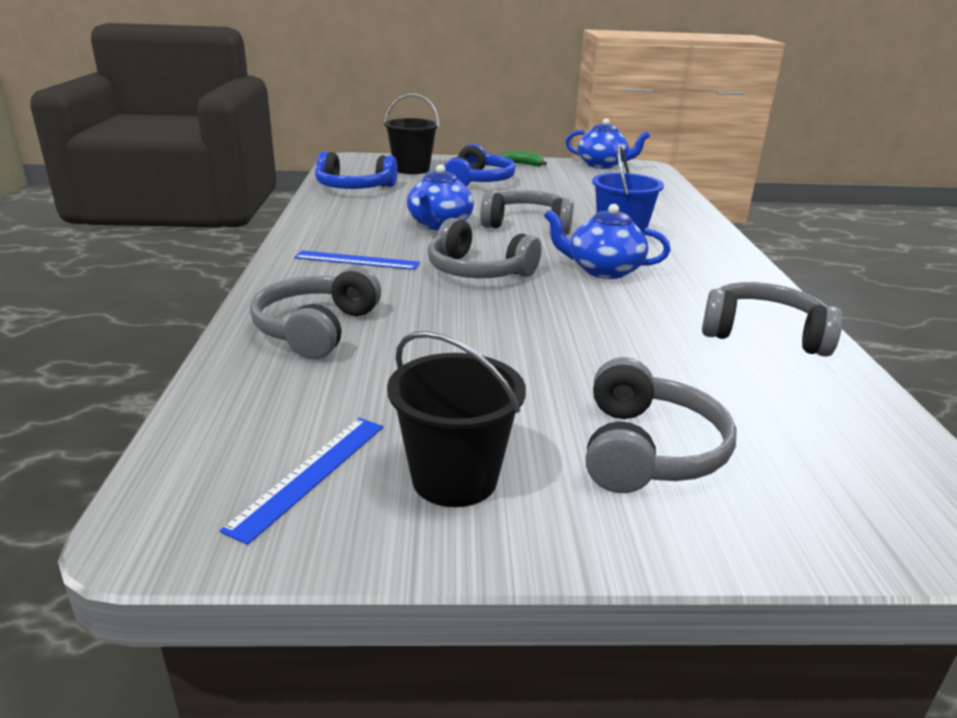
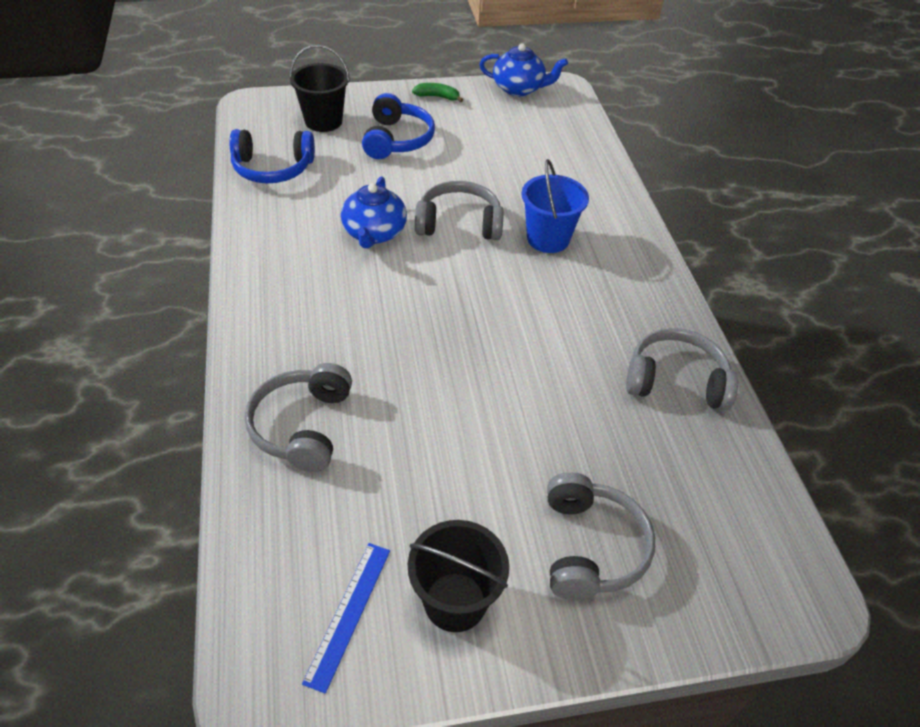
camera: 10 degrees left, 20 degrees up
(357, 260) = (310, 309): blue ruler -> none
(478, 271) = (425, 313): grey headphones -> none
(603, 270) = (537, 297): blue teapot -> none

